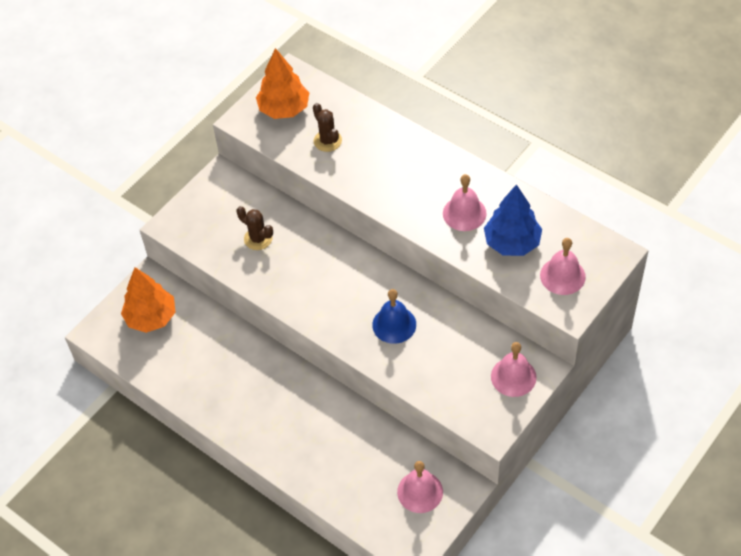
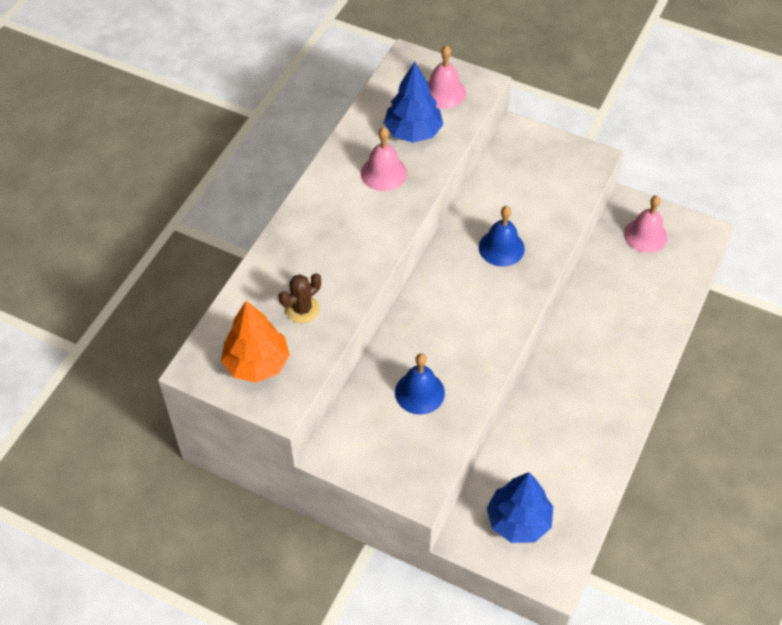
camera: 105 degrees left, 0 degrees up
(151, 317) = (518, 521): orange tree -> blue tree
(258, 239) = (419, 392): brown cactus -> blue bell
(513, 376) = (533, 150): pink bell -> none

